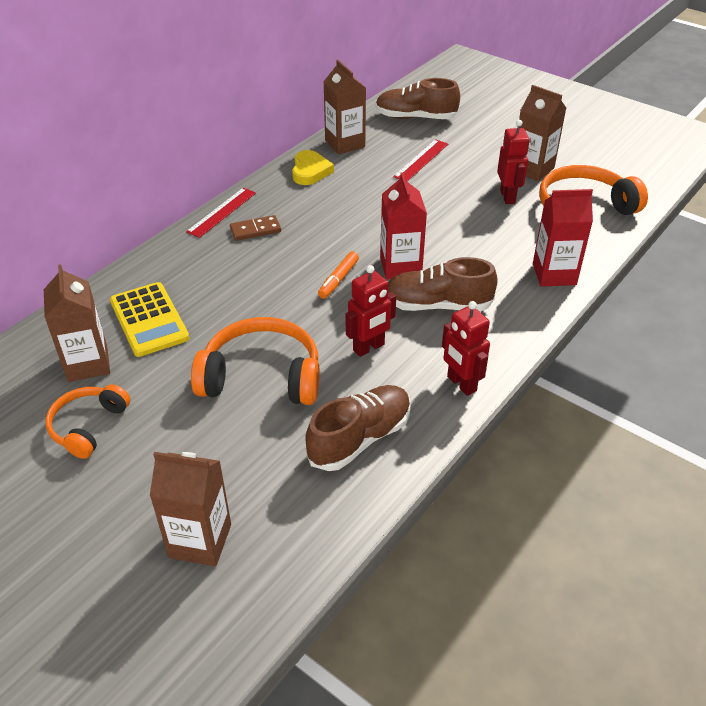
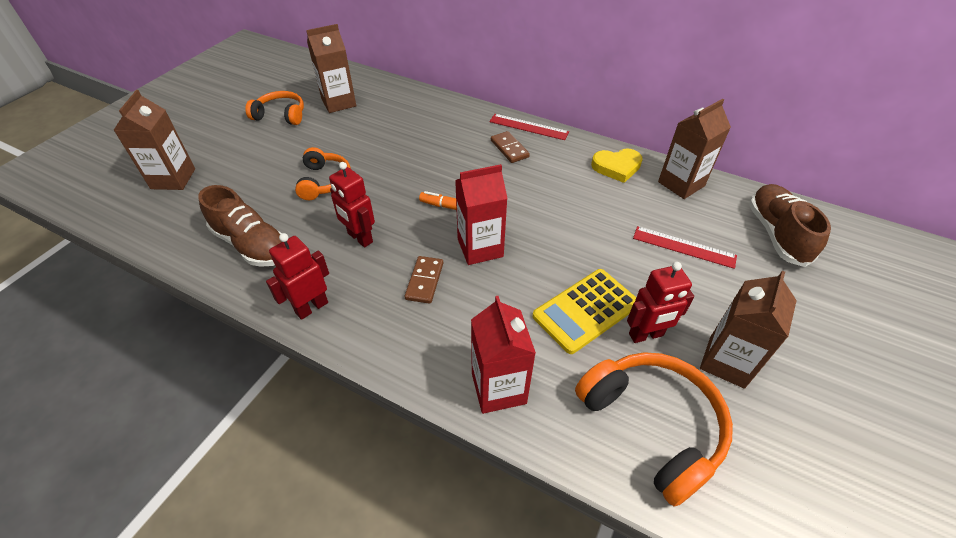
camera: 80 degrees right, 5 degrees up
(149, 320) = (385, 118): yellow calculator -> yellow calculator (586, 310)
(262, 377) = (324, 181): orange headphones -> orange headphones, size x0.62
(437, 305) = (424, 281): brown shoe -> brown domino

